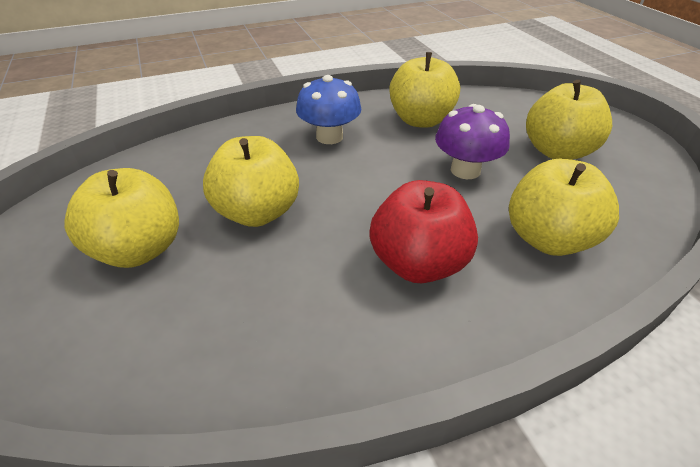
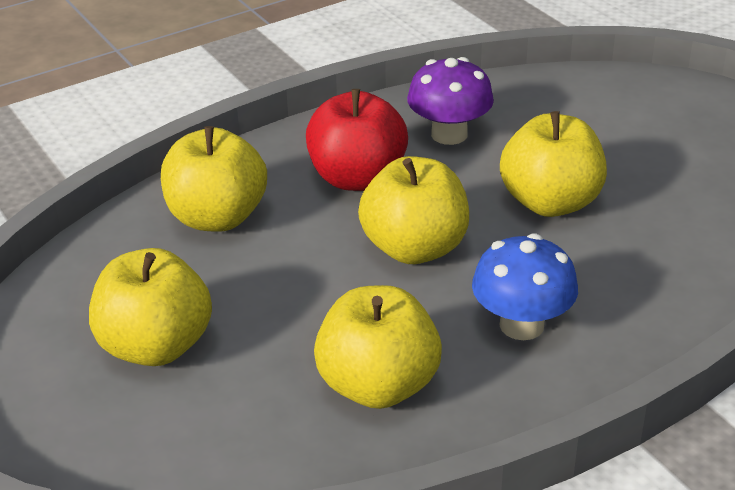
camera: 170 degrees right, 5 degrees down
(139, 249) = (641, 154): yellow apple -> yellow apple (414, 248)
(465, 170) = (303, 292): purple mushroom -> purple mushroom (449, 134)

